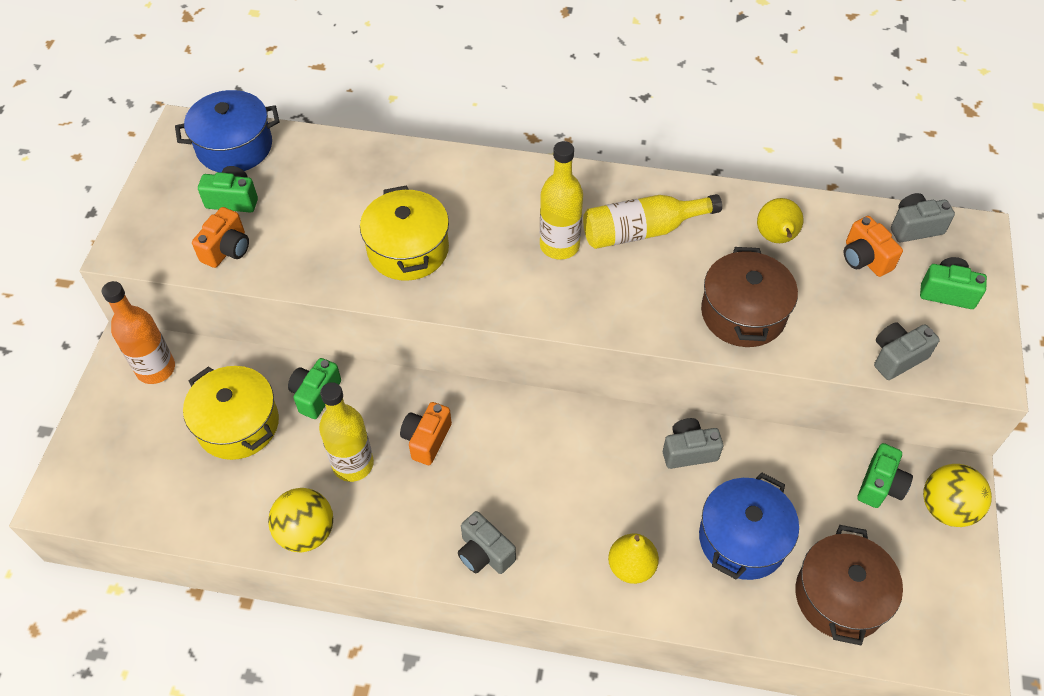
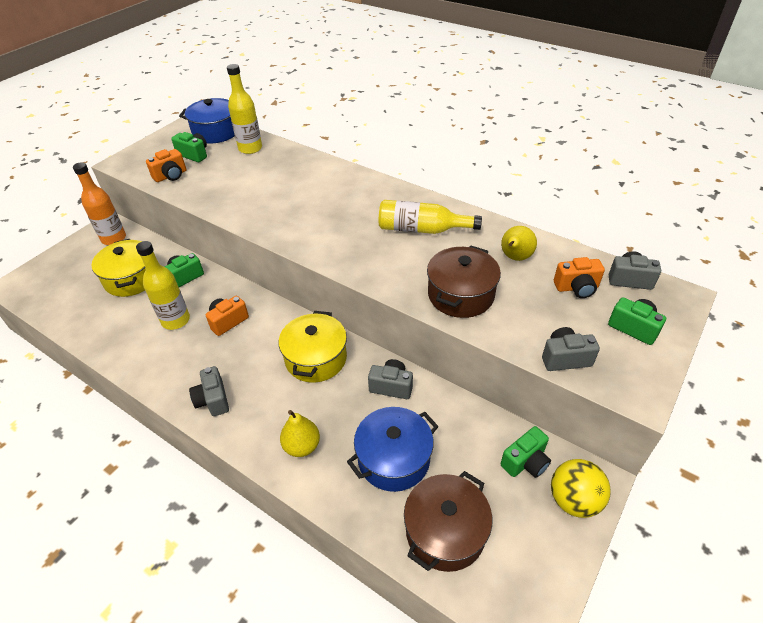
camera: 25 degrees right, 10 degrees down
(306, 532) = (120, 348): yellow ball -> none
(408, 249) = (268, 201): yellow pot -> yellow pot (316, 358)
(559, 245) = (361, 223): yellow bottle -> yellow bottle (250, 148)
(865, 258) = (577, 288): orange camera -> orange camera turned 90 degrees counterclockwise

